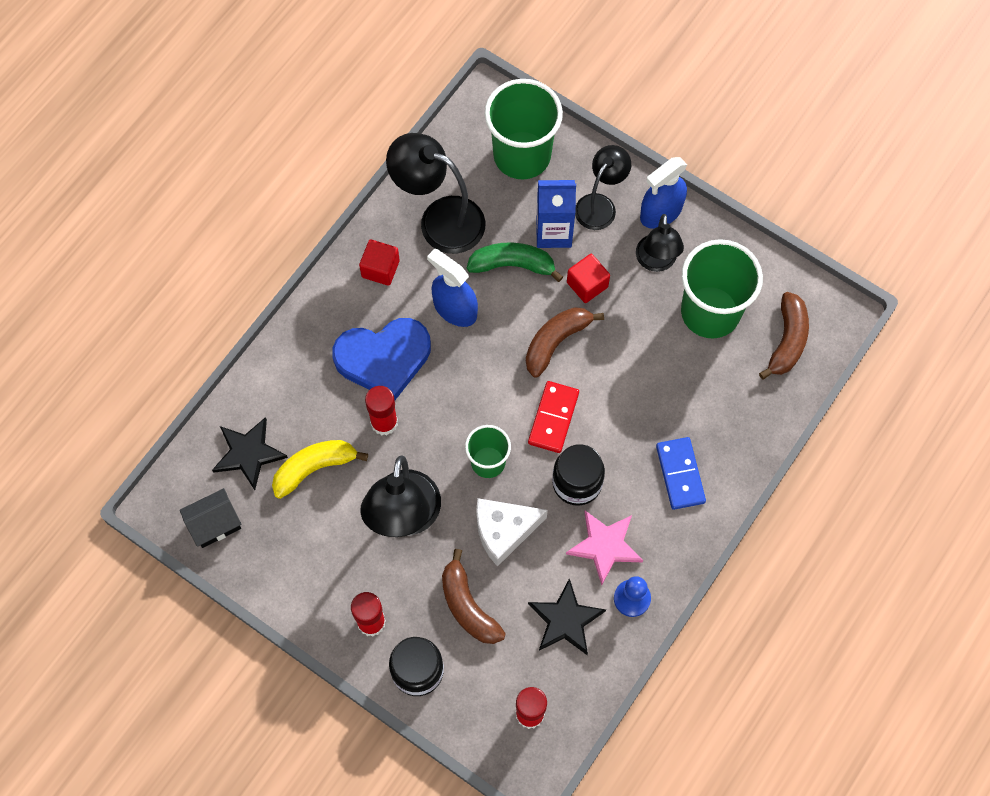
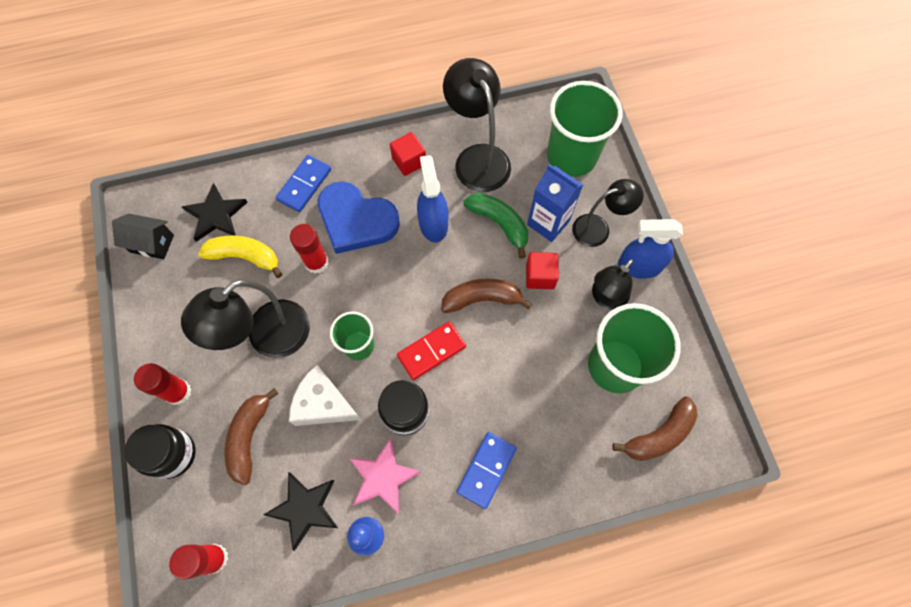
camera: 40 degrees right, 0 degrees up
(304, 363) = (304, 185): none -> blue domino

